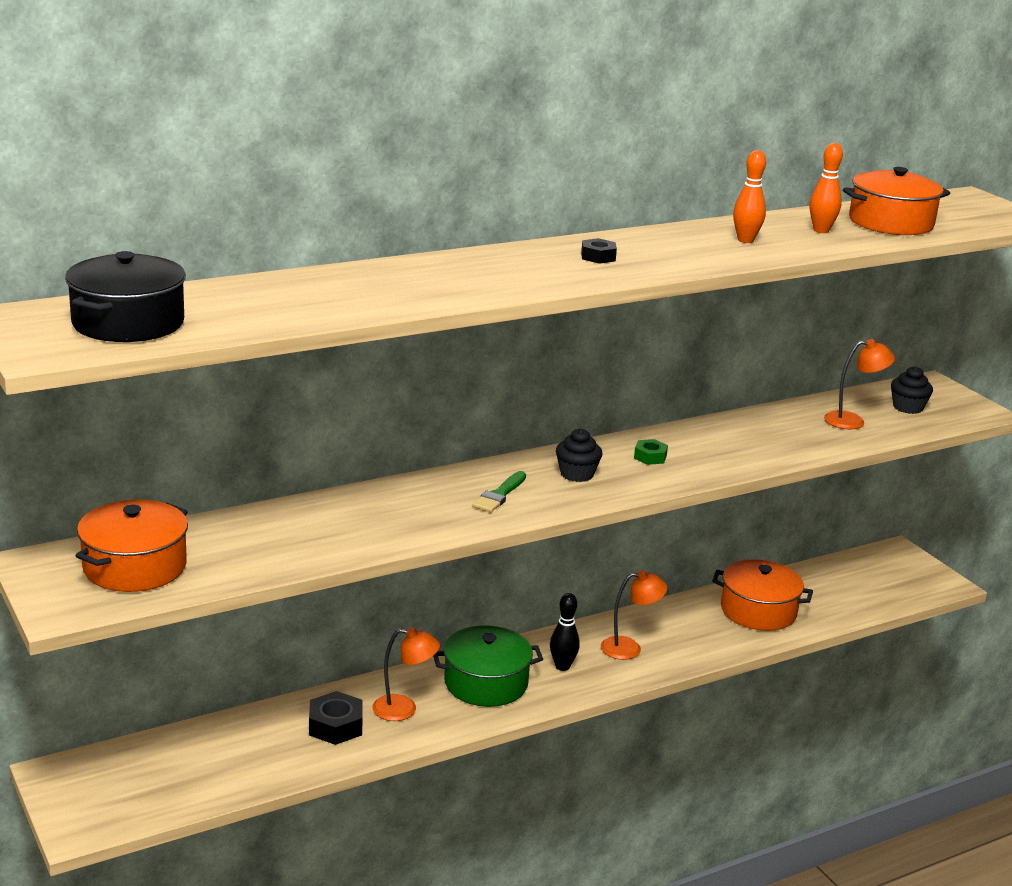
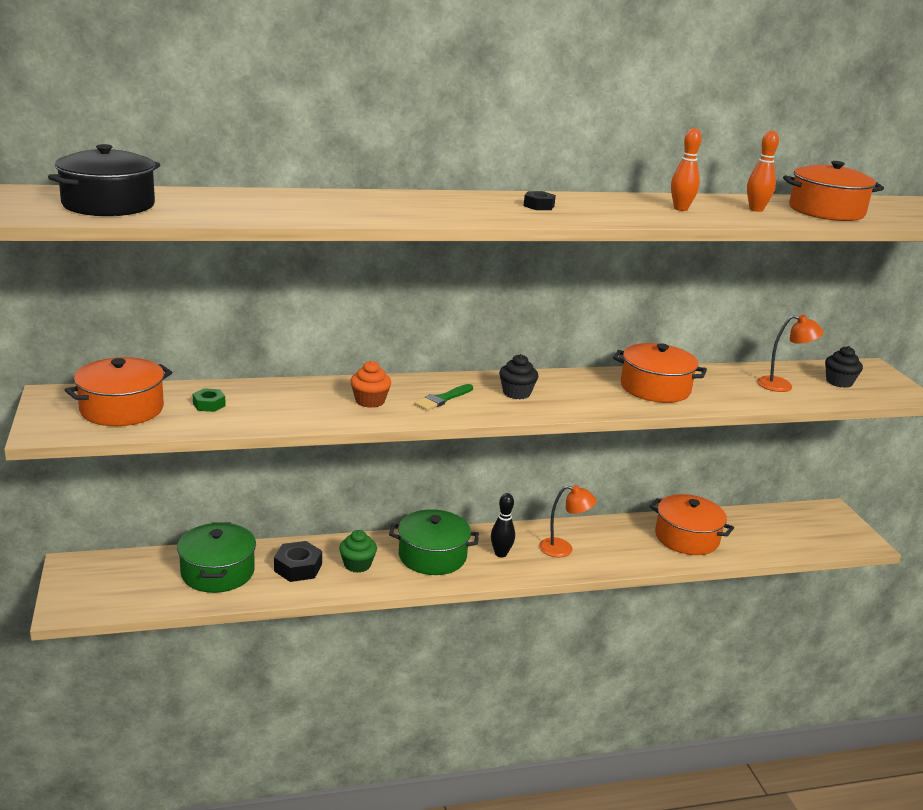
camera: 15 degrees right, 0 degrees up
(241, 749) = (217, 572): none -> green pot
(404, 709) = (357, 565): orange lamp -> green cupcake
(419, 510) = (370, 401): none -> orange cupcake
(650, 457) = (587, 389): green nut -> green nut (209, 405)
(722, 445) = (655, 388): none -> orange pot

